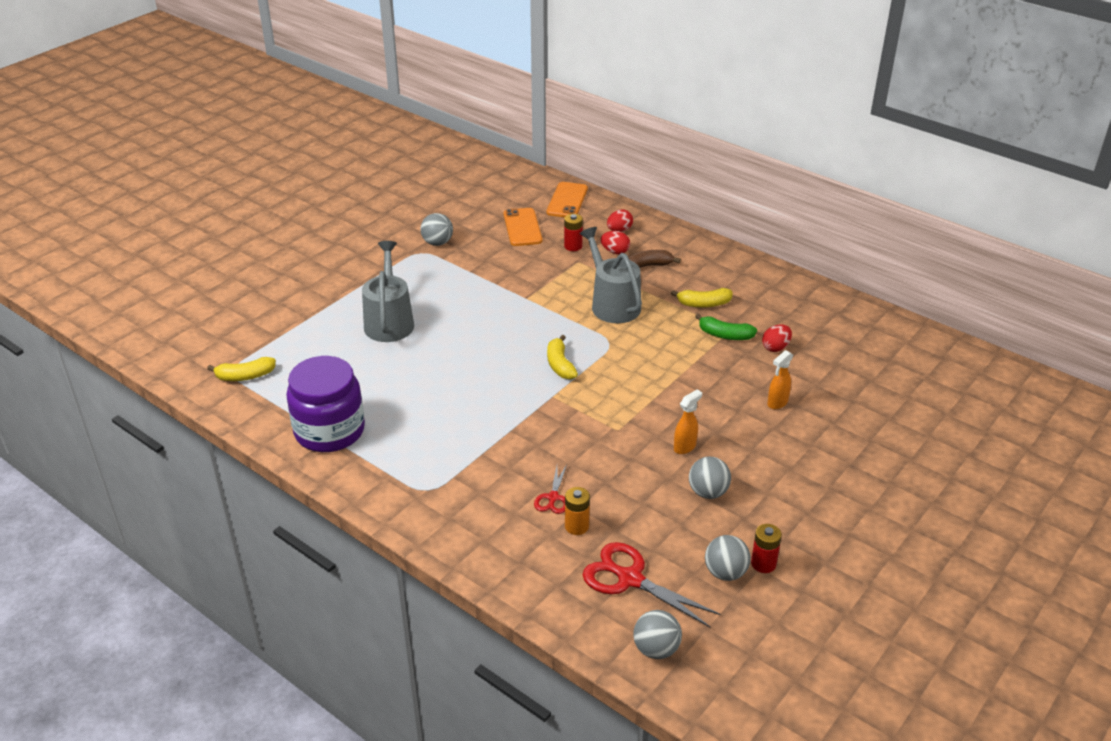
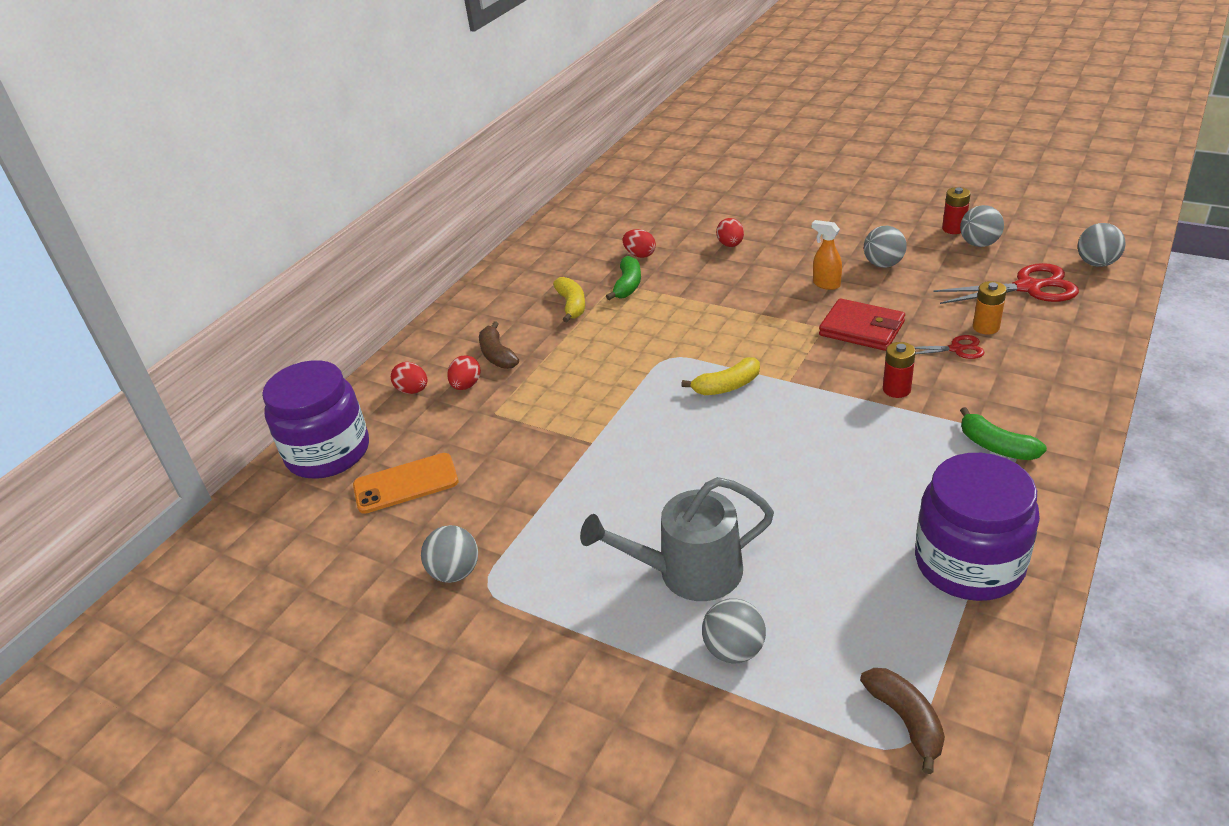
camera: 95 degrees left, 0 degrees up
(245, 376) = (906, 720): yellow banana -> brown banana
(325, 328) = (734, 650): none -> grey ball
(425, 479) = (996, 446): none -> green banana
(567, 201) = (328, 452): orange phone -> purple jar
(573, 246) = (455, 424): red battery -> red battery (896, 389)
(605, 451) = (861, 329): none -> red wallet
(612, 304) = (588, 368): grey watering can -> none
(629, 578) = (1028, 287): red scissors -> red scissors turned 120 degrees counterclockwise
(777, 403) = (730, 245): orange spray bottle -> red egg

